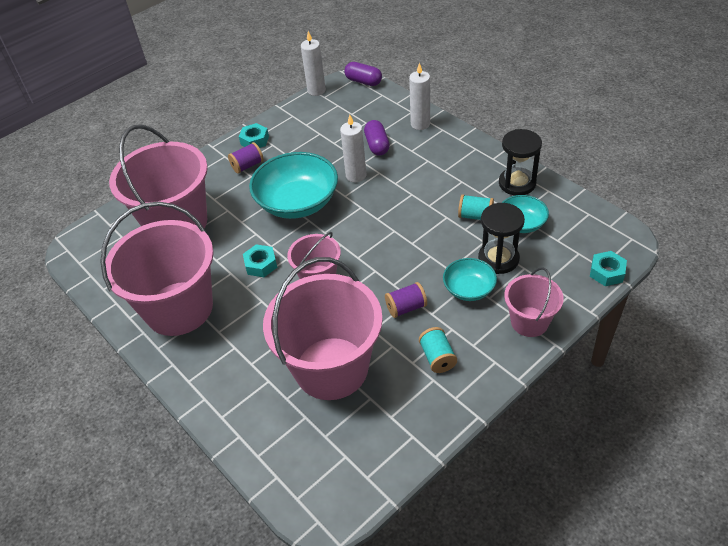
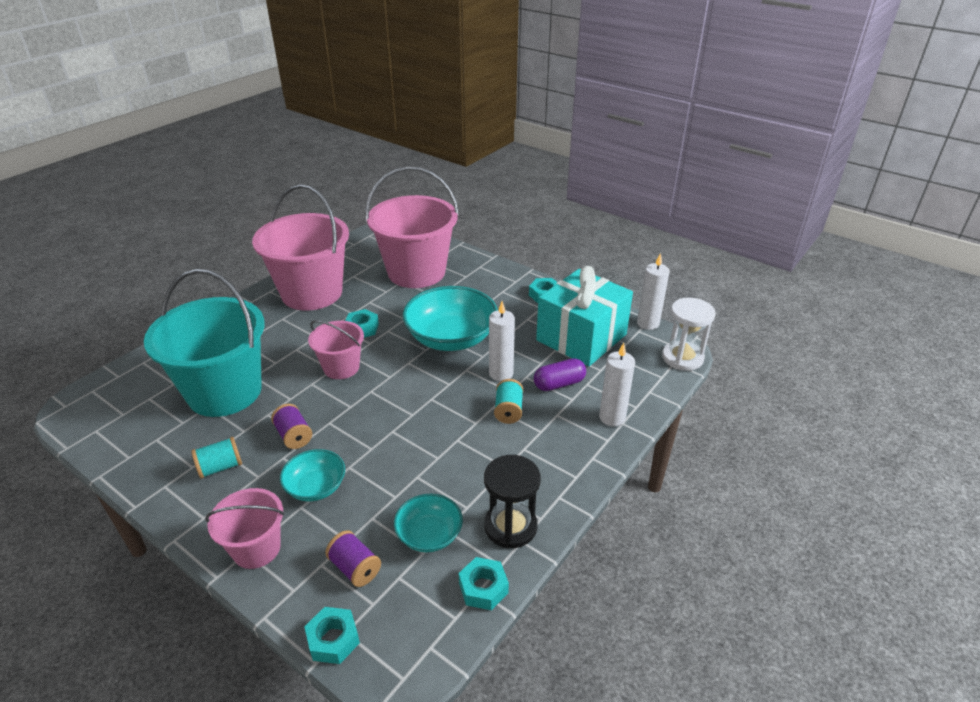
camera: 75 degrees right, 10 degrees down
(247, 165) = (503, 297): purple spool -> purple spool (355, 568)
(322, 127) = (581, 337): none -> turquoise gift
(331, 368) = (225, 392): pink bucket -> turquoise bucket
(363, 81) = (682, 358): purple capsule -> white hourglass
(475, 216) = (440, 485): turquoise spool -> turquoise spool (508, 411)
(498, 259) = (364, 512): black hourglass -> none
(566, 199) = (483, 588): none -> turquoise nut

